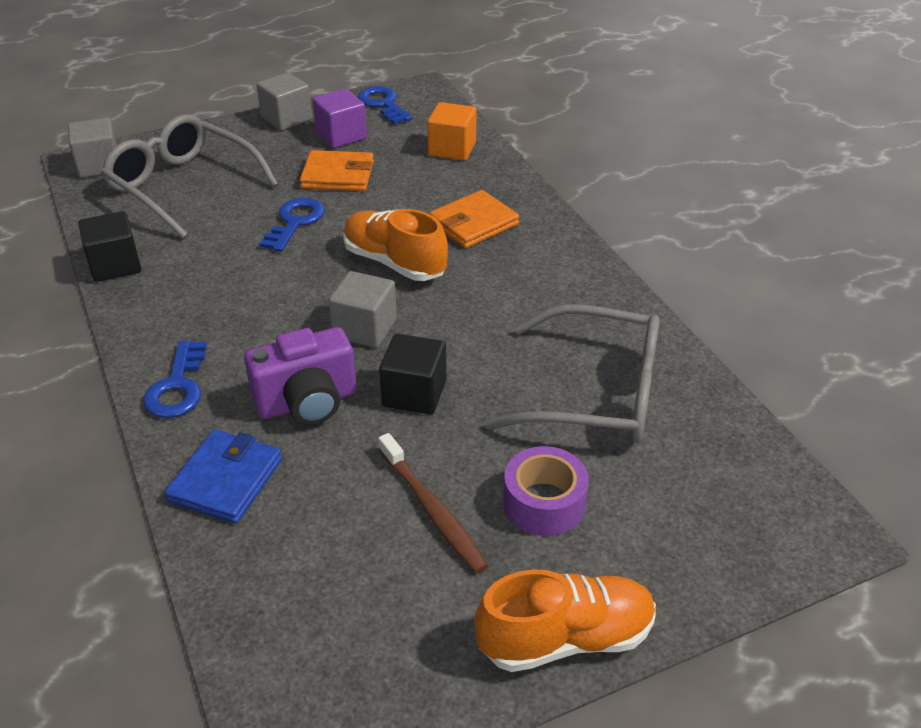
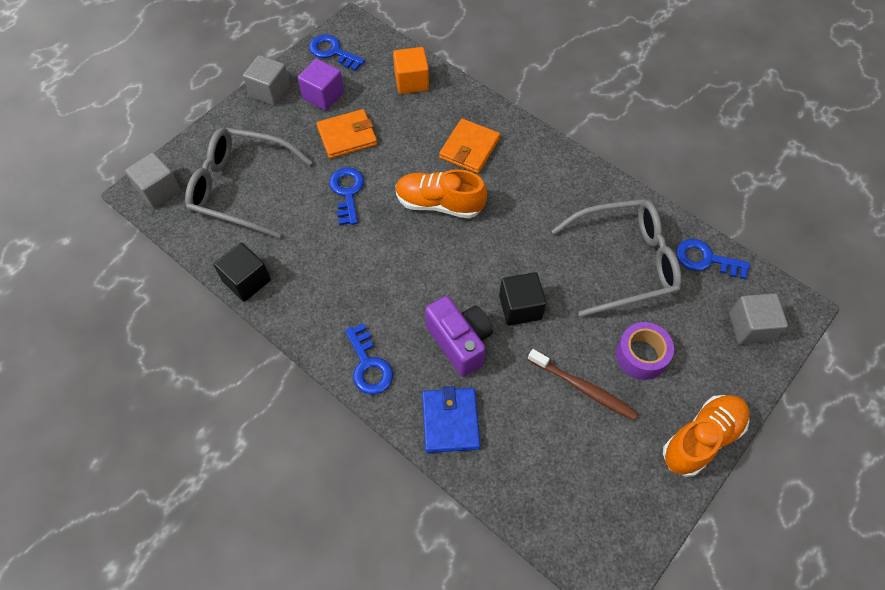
camera: 25 degrees left, 20 degrees up
(307, 402) = (460, 342): purple camera -> purple camera turned 75 degrees counterclockwise
(365, 328) = (456, 268): grey cube -> grey cube (750, 327)
(719, 427) = (705, 259): none -> blue key

